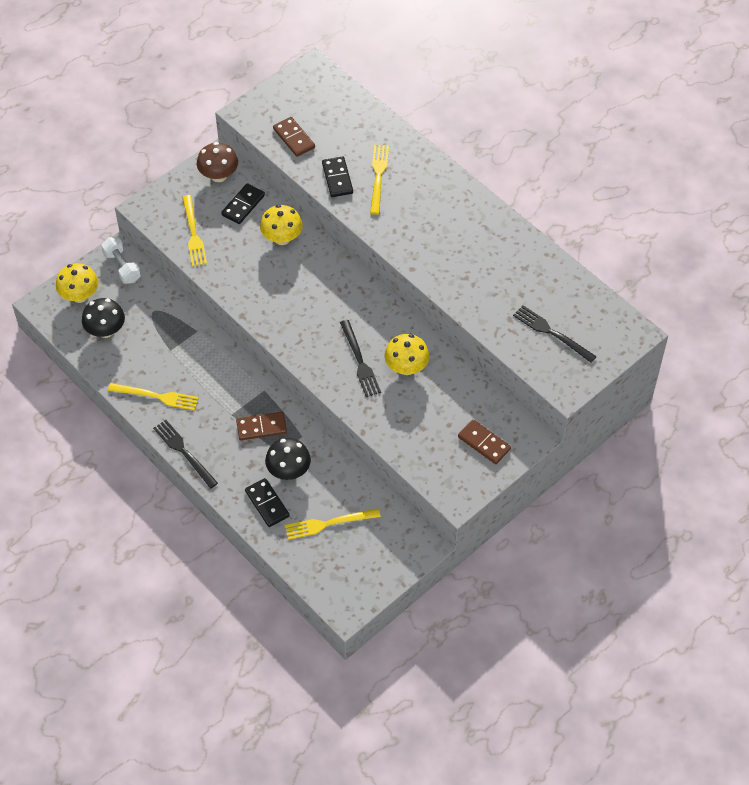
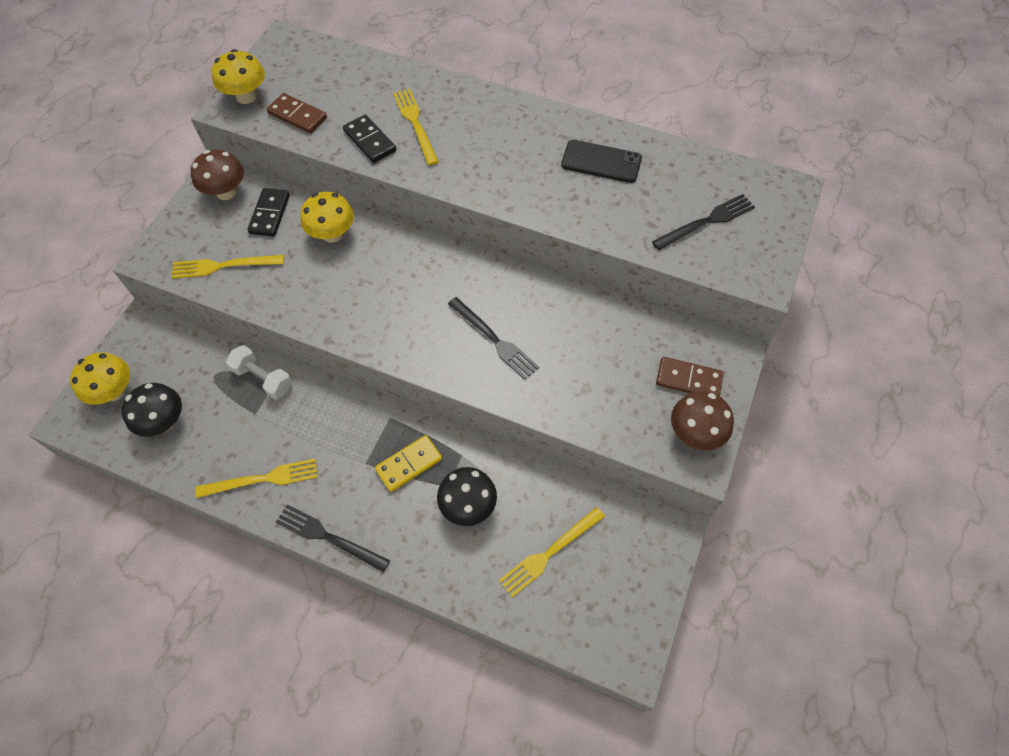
camera: 25 degrees left, 5 degrees up
(122, 267) = (154, 337): white dumbbell -> white dumbbell (263, 379)
(193, 233) = (224, 266): yellow fork -> yellow fork turned 120 degrees clockwise
(261, 427) = (409, 464): brown domino -> yellow domino
(267, 504) = (463, 560): black domino -> none
(406, 367) = (551, 326): yellow mushroom -> yellow mushroom (246, 96)
(465, 479) = (695, 433): none -> brown mushroom
(502, 258) = (601, 162): none -> black phone
(552, 333) = (706, 222): black fork -> black fork turned 135 degrees clockwise

